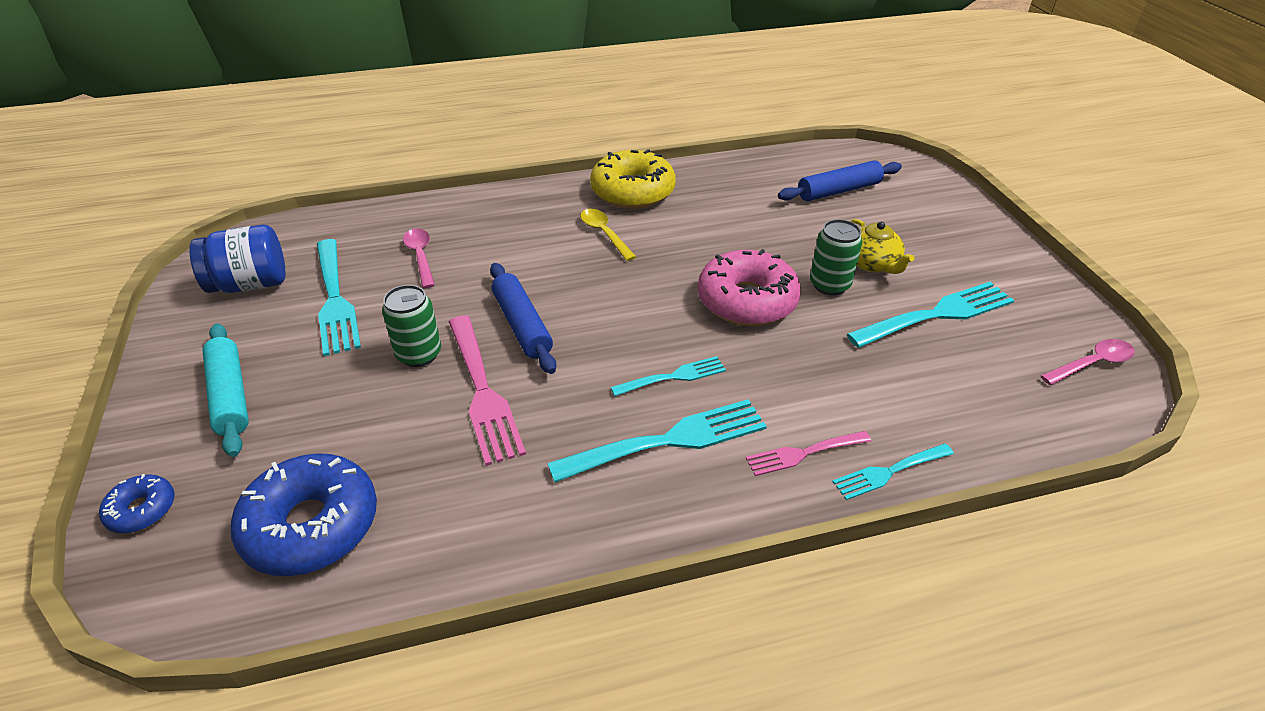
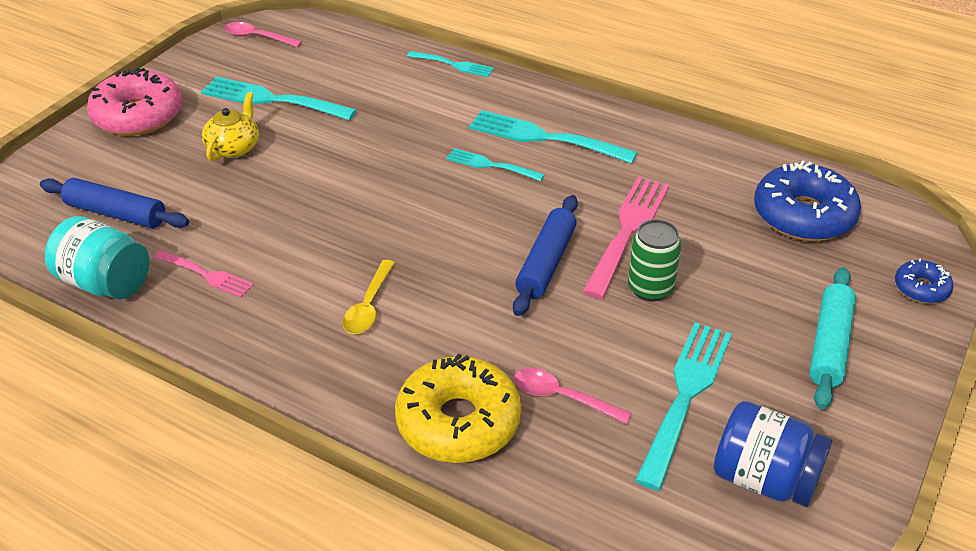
camera: 135 degrees left, 0 degrees up
(420, 256) = (562, 397): pink spoon -> pink spoon turned 90 degrees clockwise
(632, 191) = (267, 339): yellow donut -> yellow donut (458, 422)
(747, 300) = (363, 179): pink donut -> pink donut (138, 115)
(764, 165) = (105, 283): none -> turquoise jar
(803, 453) = (481, 93): pink fork -> pink fork (206, 275)
(829, 285) = (291, 153): green can -> none

